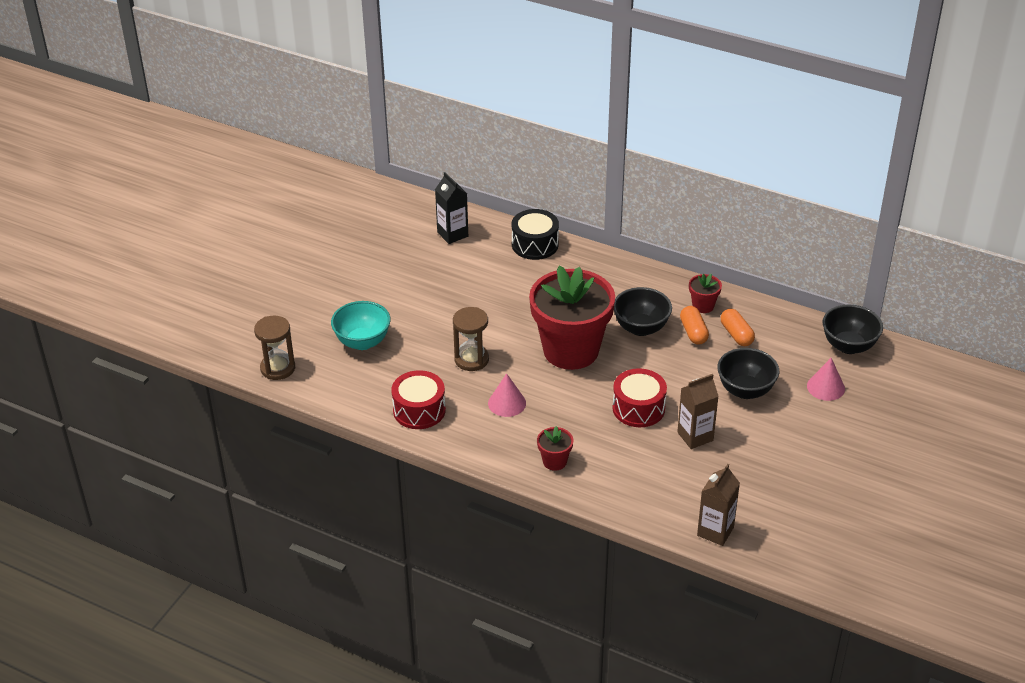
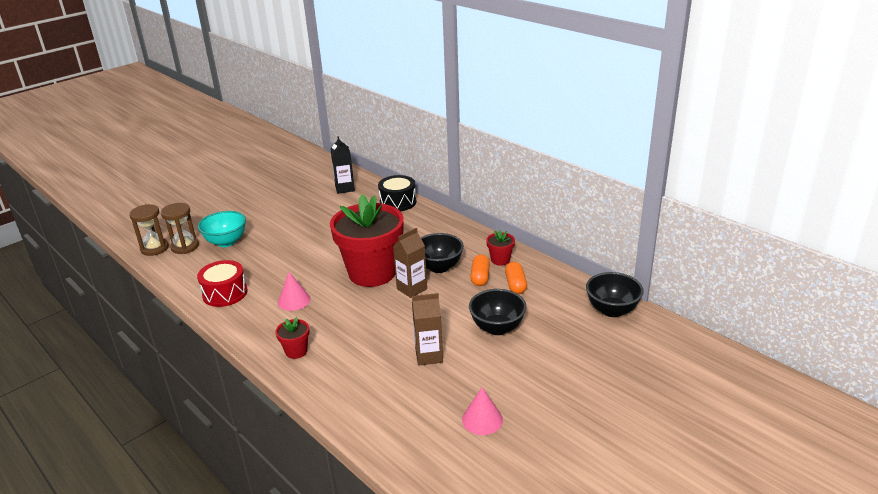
camera: 20 degrees right, 10 degrees down
(471, 359) = (292, 266): brown hourglass -> brown hourglass (185, 247)
(638, 408) = (395, 324): red drum -> none
(715, 531) = (392, 443): brown carton -> brown carton (412, 289)
(825, 387) = (572, 339): pink cone -> pink cone (482, 419)

